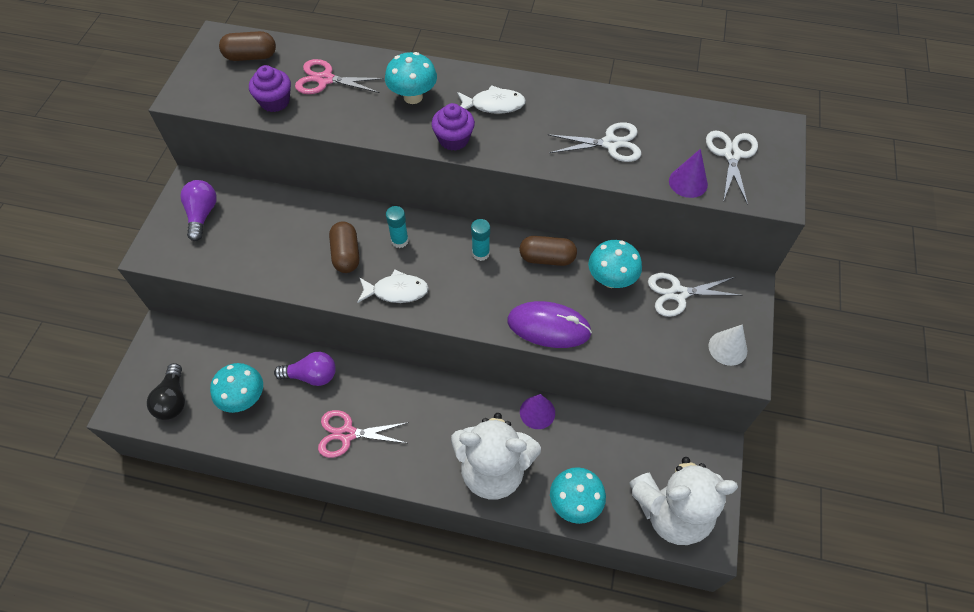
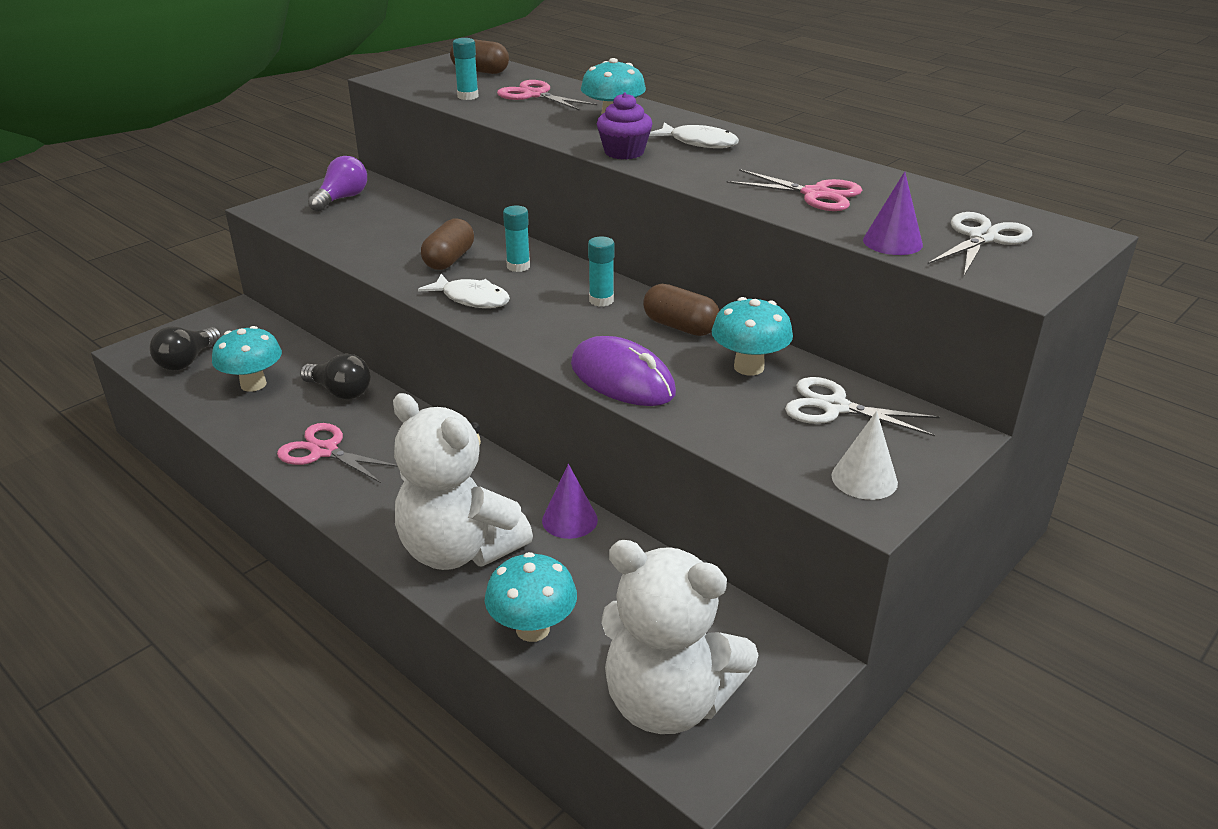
camera: 30 degrees right, 25 degrees down
(275, 102) = (468, 96): purple cupcake -> turquoise glue stick
(312, 375) = (340, 392): purple light bulb -> black light bulb
(610, 144) = (815, 194): white scissors -> pink scissors

